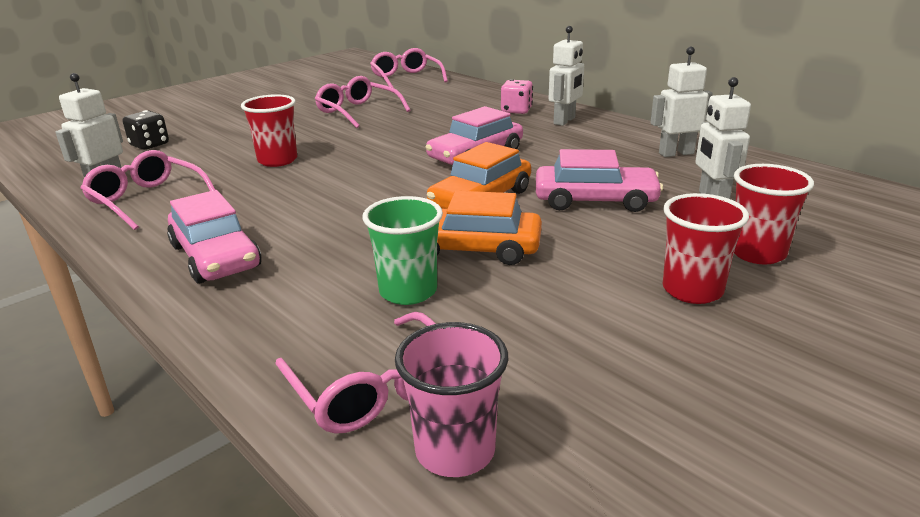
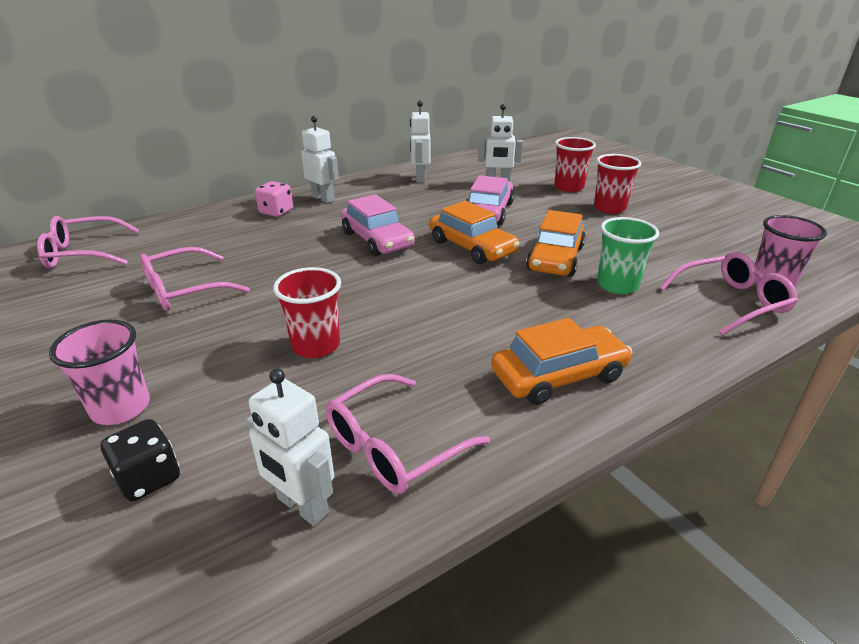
camera: 80 degrees left, 5 degrees up
(215, 126) = (121, 408): none -> pink cup
(215, 256) = (558, 375): pink car -> orange car

